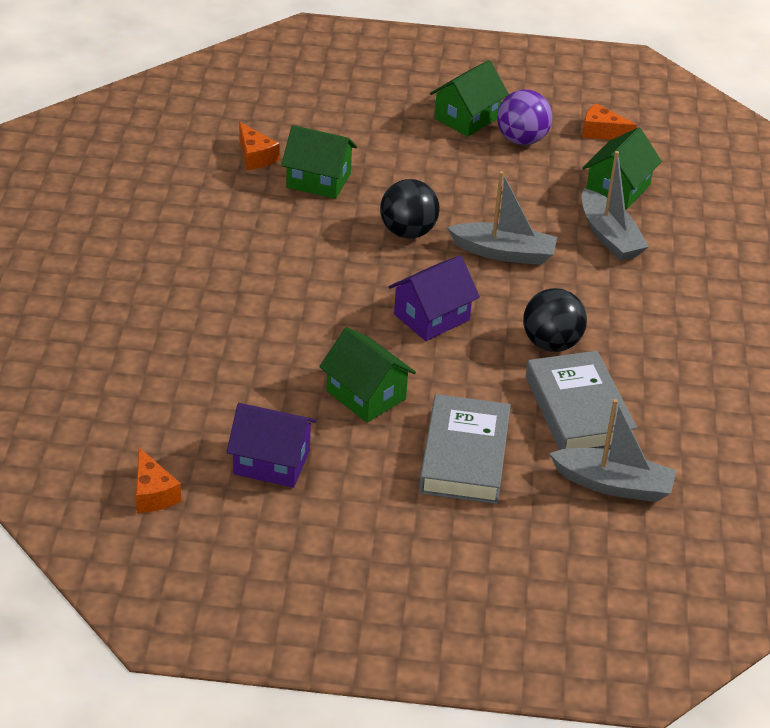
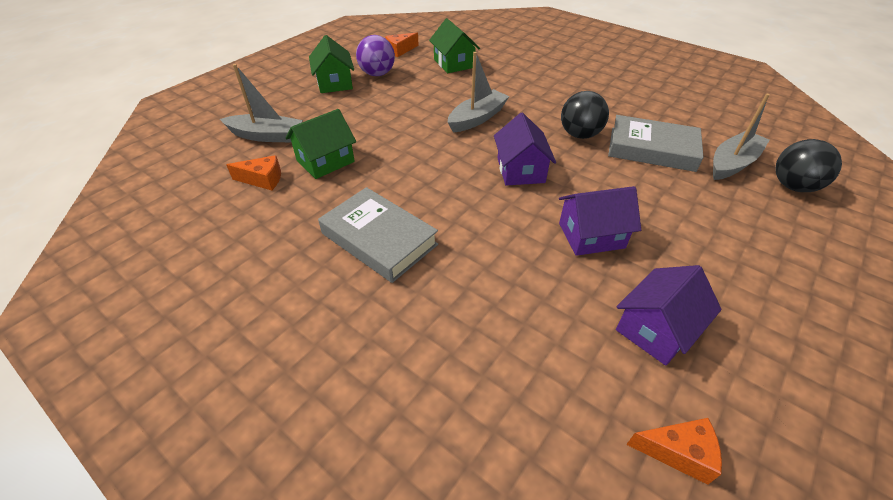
camera: 55 degrees left, 5 degrees up
(366, 395) = (591, 235): green house -> purple house
(408, 232) = (422, 145): black ball -> black ball (793, 186)
(464, 456) = (684, 214): grey book -> grey book (379, 239)
(609, 236) = (493, 80): grey boat -> grey boat (266, 136)

